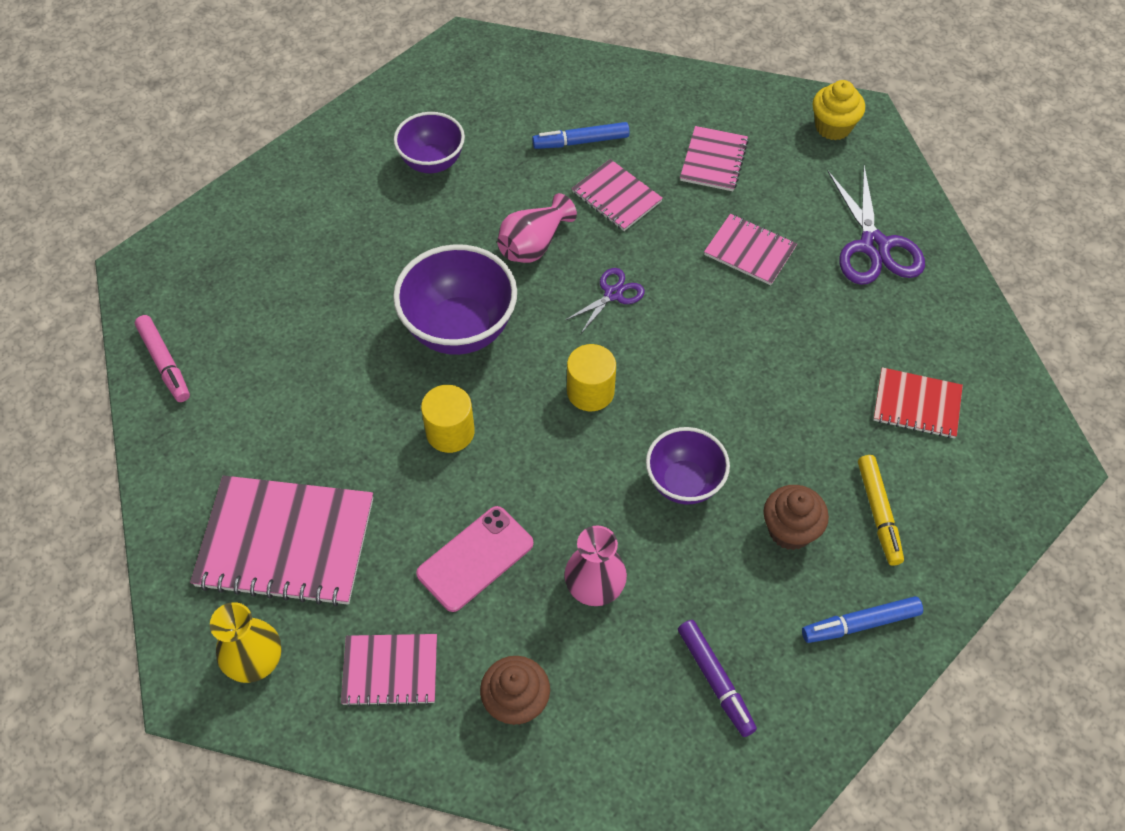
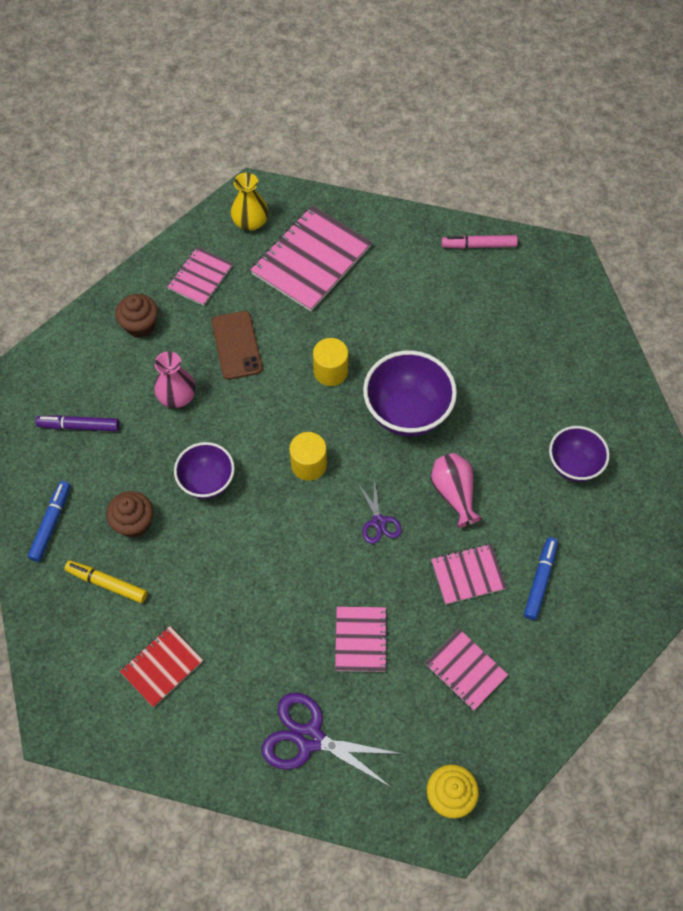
camera: 120 degrees right, 5 degrees up
(475, 558) = (236, 345): pink phone -> brown phone
(750, 251) = (361, 640): pink notebook -> pink notebook turned 60 degrees counterclockwise

